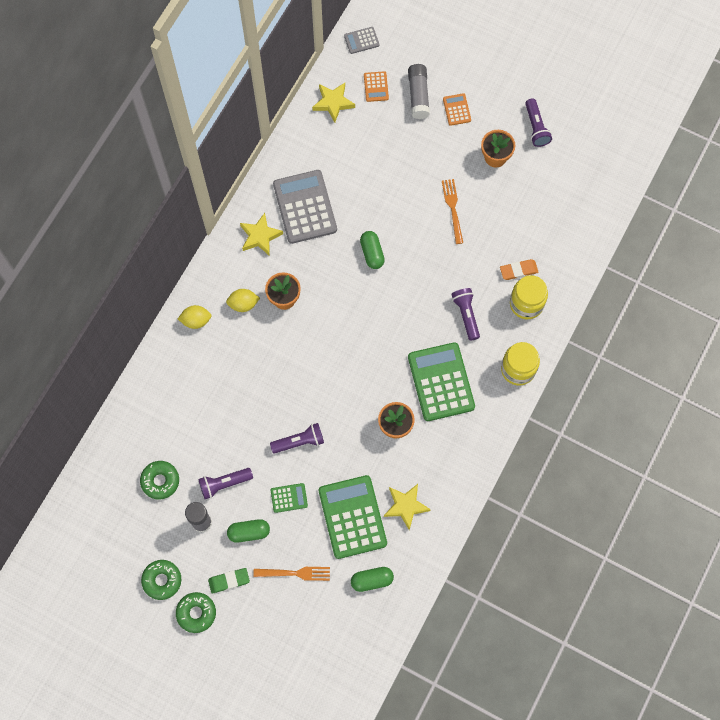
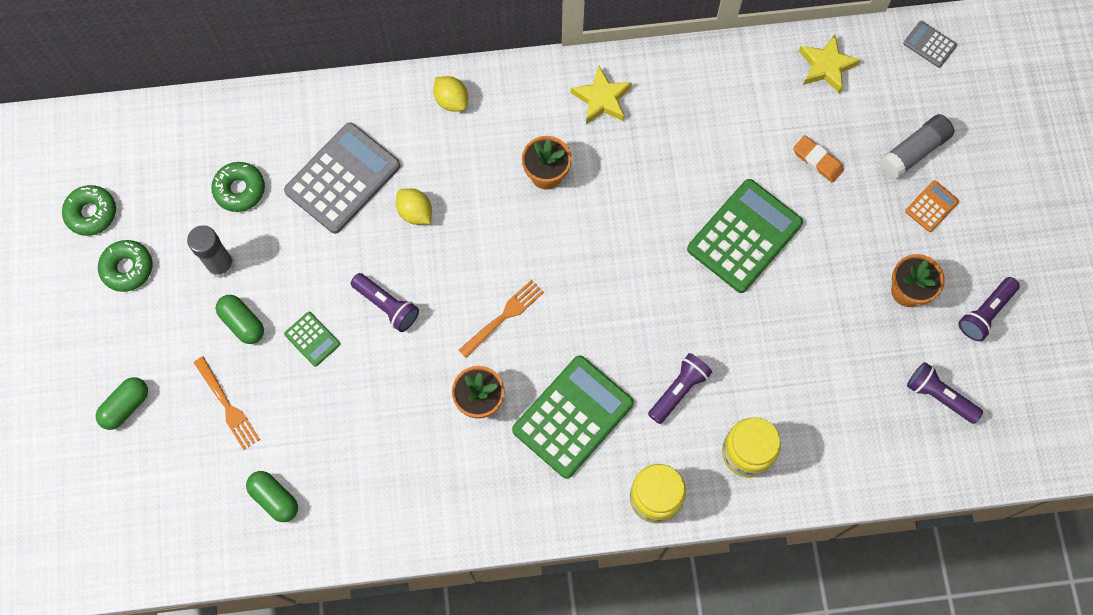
camera: 55 degrees right, 0 degrees up
(196, 613) = (113, 329): green donut -> green donut (91, 213)
(224, 484) = (281, 258): purple flashlight -> purple flashlight (939, 396)
(229, 581) = (172, 339): green eraser -> none
(243, 304) = (507, 136): yellow lemon -> yellow lemon (415, 212)
(305, 207) = (674, 122): grey calculator -> grey calculator (343, 178)
(352, 517) = (336, 425): green calculator -> green calculator (744, 236)
(372, 253) = (674, 232): green capsule -> green capsule (126, 406)
(376, 87) = (885, 98): orange calculator -> none
(405, 506) = (390, 478): yellow star -> none
(453, 208) = (801, 286): orange fork -> orange fork (503, 317)
(518, 270) = (782, 415): orange eraser -> orange eraser (817, 160)

